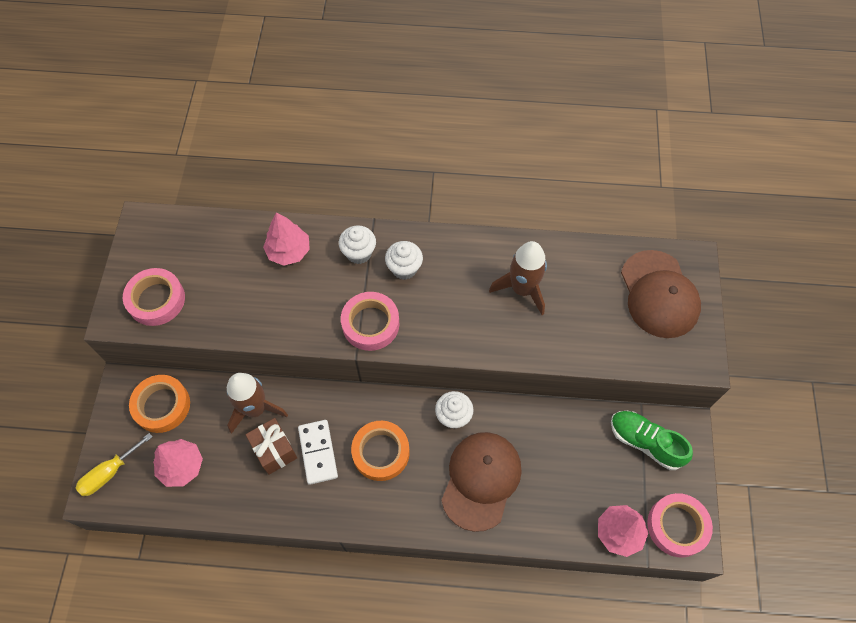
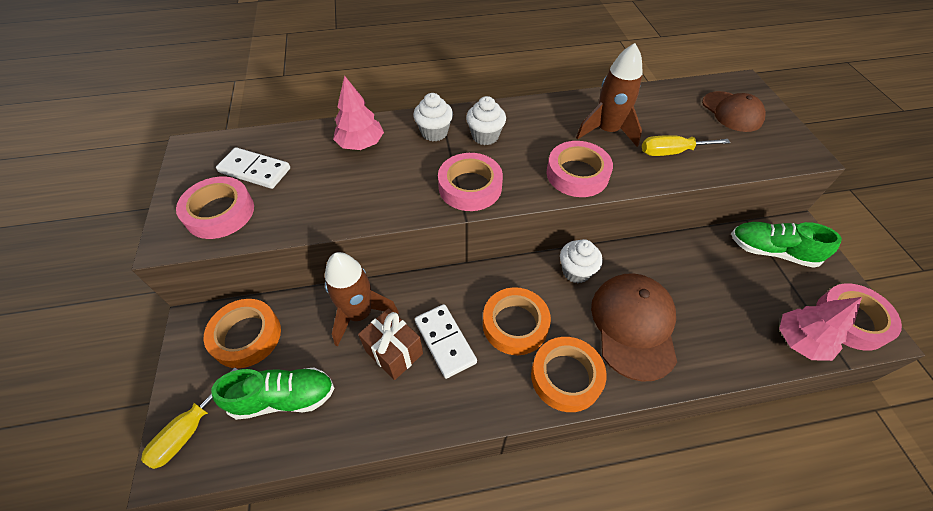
camera: 15 degrees left, 10 degrees down
(181, 466) = (283, 398): pink tree -> green shoe
(191, 260) = (255, 170): none -> white domino
(405, 508) = (566, 377): none -> orange tape
(471, 333) = (577, 174): none -> pink tape
(571, 329) = (671, 152): none -> yellow screwdriver
(659, 294) = (732, 112): brown cap -> brown cap, size x0.66

